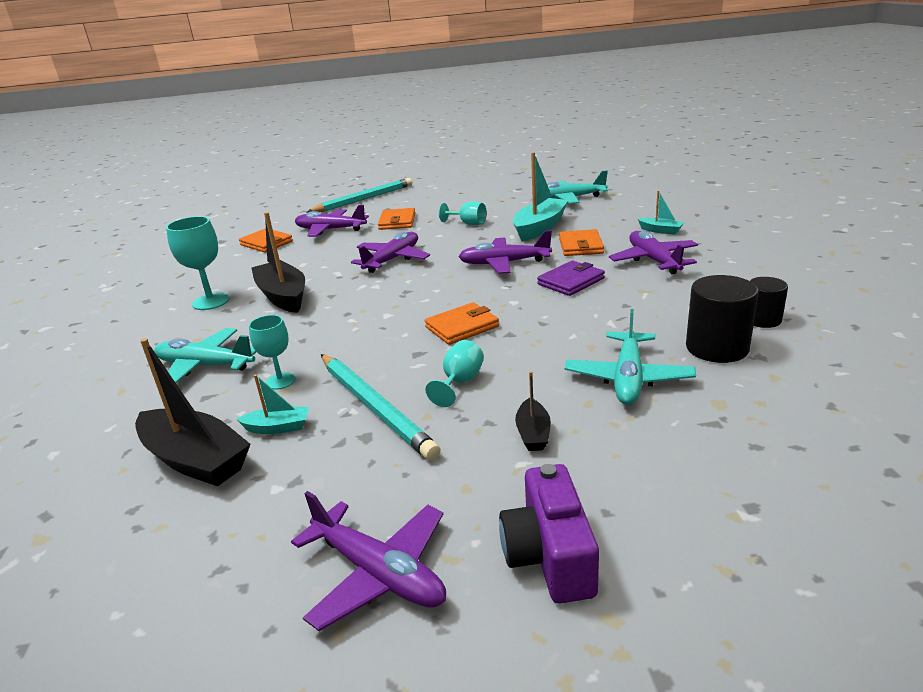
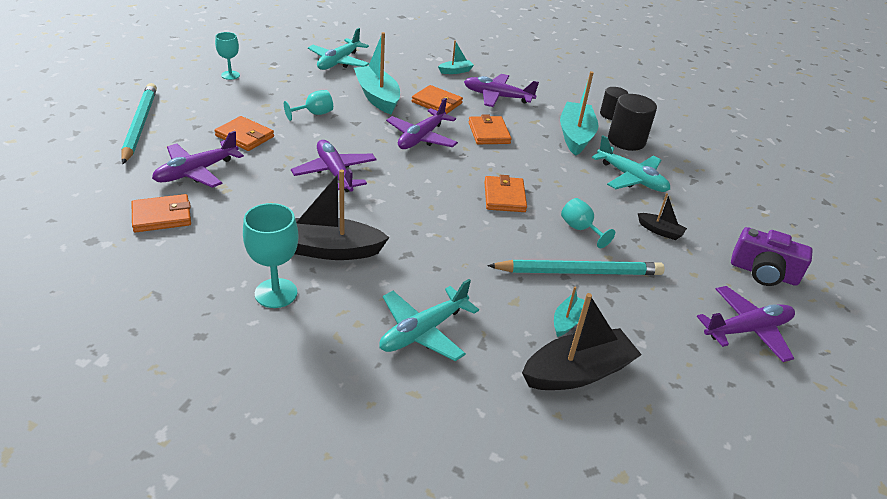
camera: 65 degrees left, 10 degrees up
(280, 381) = (497, 299): turquoise goblet -> turquoise goblet (230, 75)
(571, 281) = (489, 133): purple wallet -> orange wallet
(659, 318) = (575, 136): none -> turquoise boat

